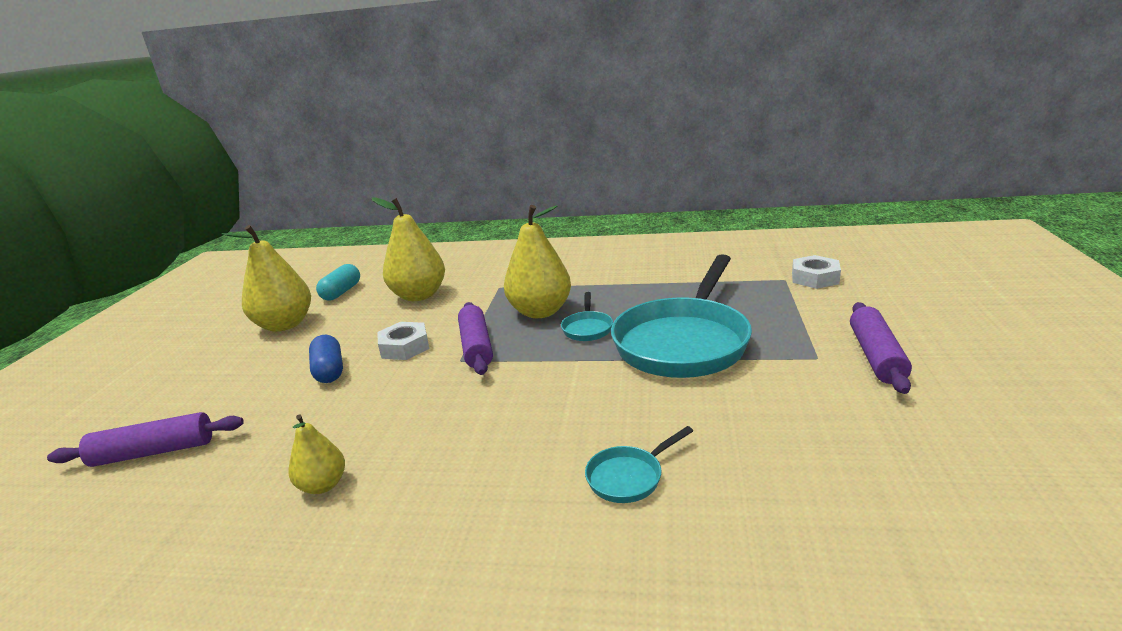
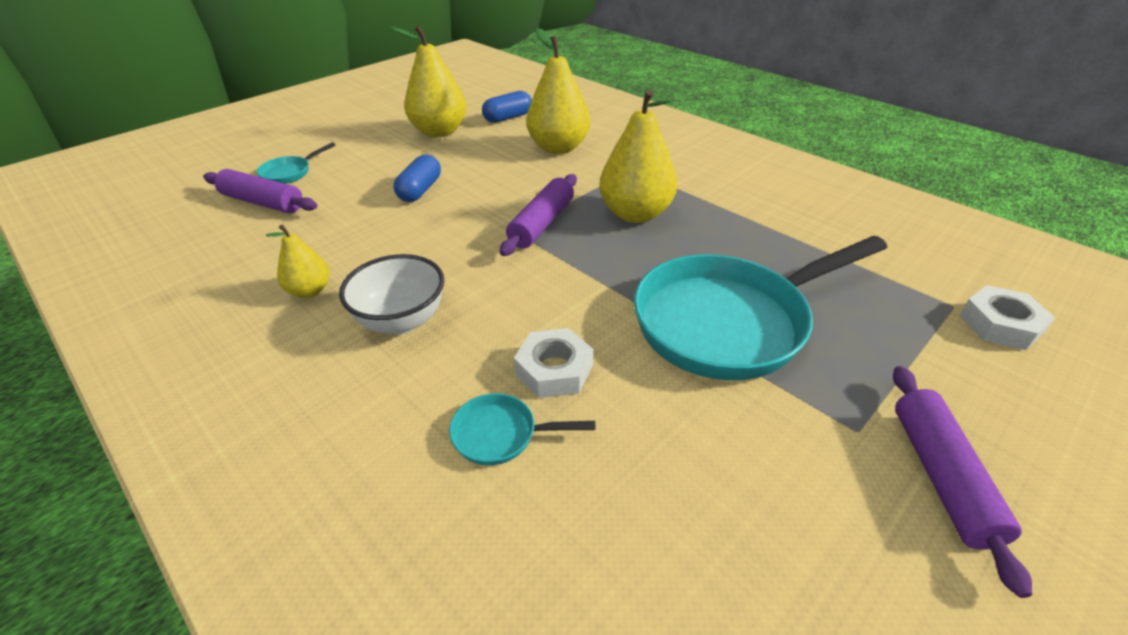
camera: 35 degrees right, 15 degrees up
(341, 292) = (508, 118): turquoise capsule -> blue capsule
(404, 347) = (491, 195): white nut -> white nut (554, 370)
(448, 458) = (402, 321): none -> white bowl
(587, 328) = (655, 254): turquoise pan -> turquoise pan (289, 173)
(876, 356) = (940, 476): purple rolling pin -> purple rolling pin turned 45 degrees counterclockwise

